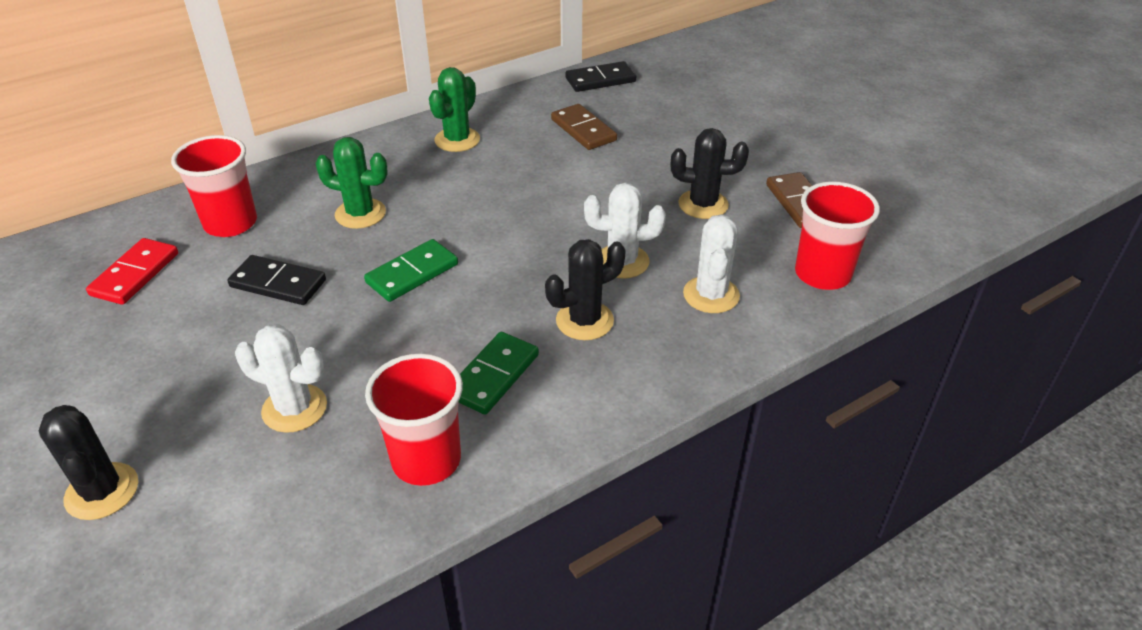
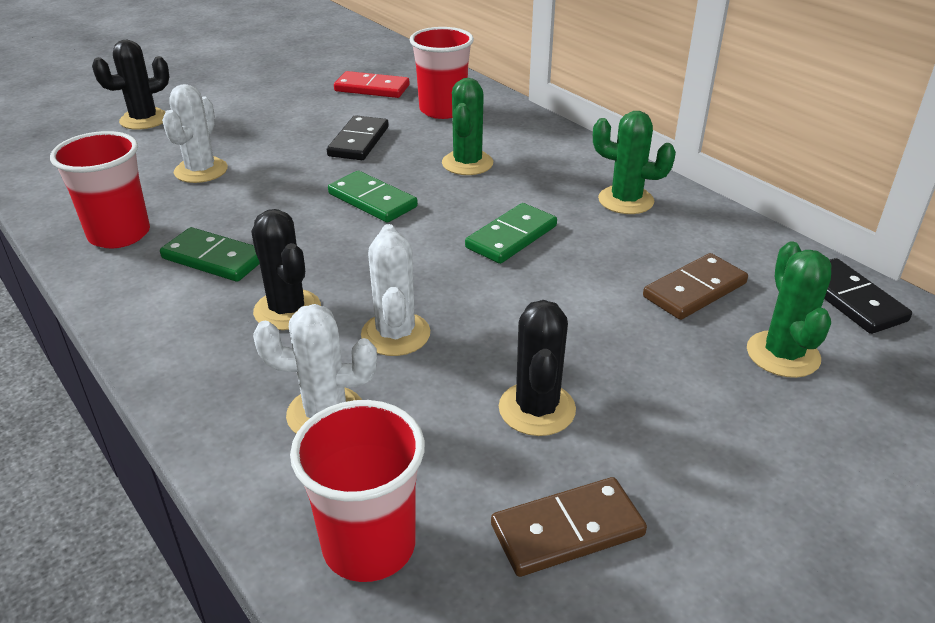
camera: 85 degrees right, 5 degrees down
(498, 198) = (511, 237): none -> green domino
(652, 112) = (782, 354): none -> green cactus

